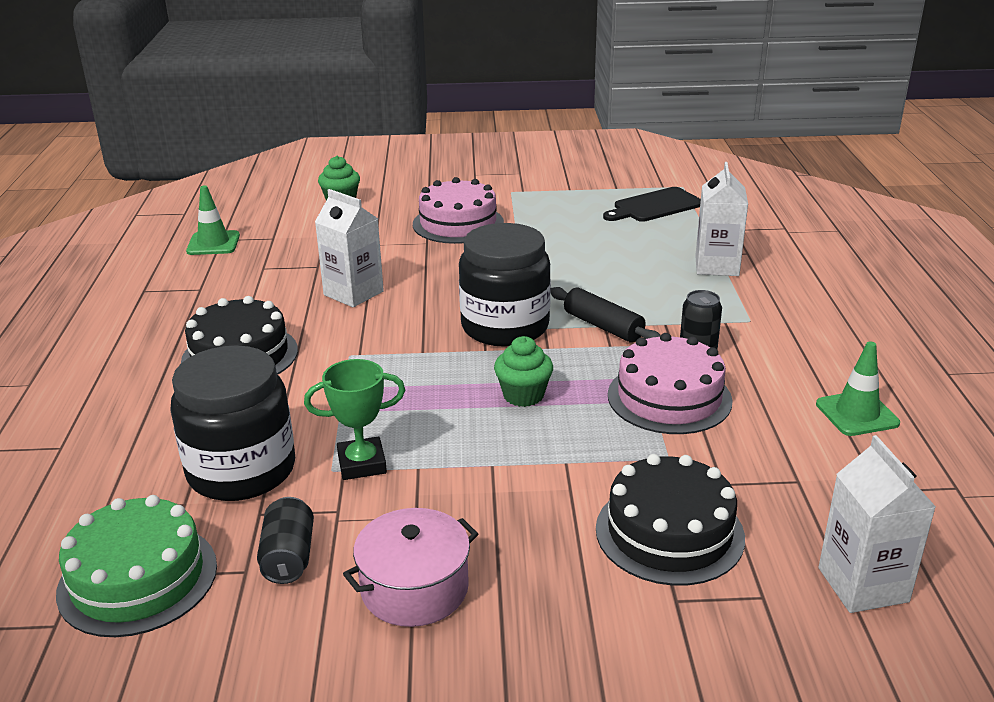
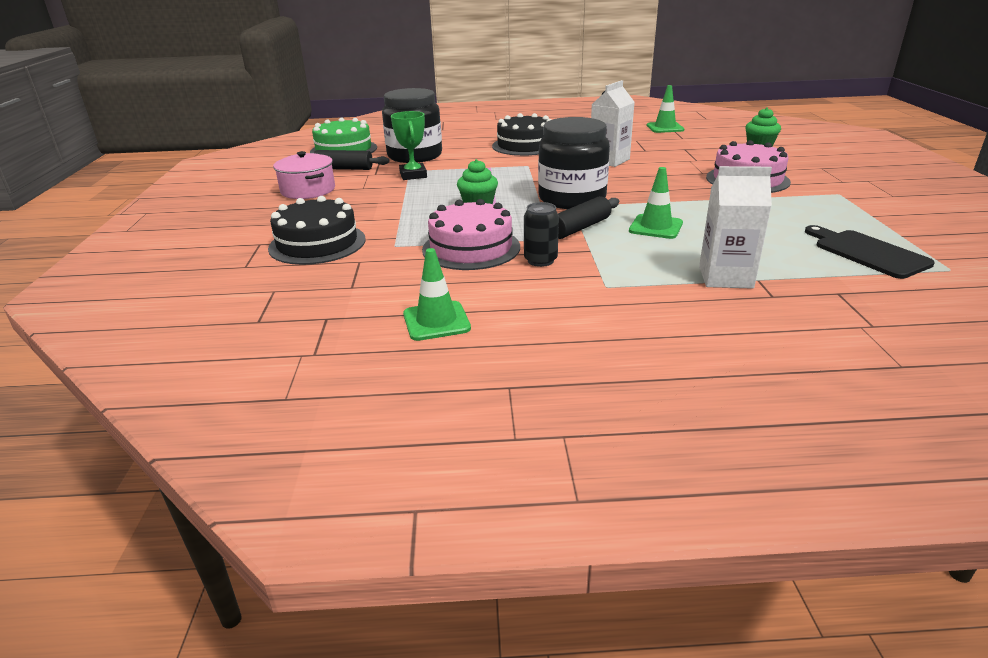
camera: 90 degrees right, 0 degrees up
(288, 557) = (344, 169): black can -> black rolling pin
(599, 284) = (655, 227): none -> green traffic cone
(863, 585) = (232, 298): white carton -> none

